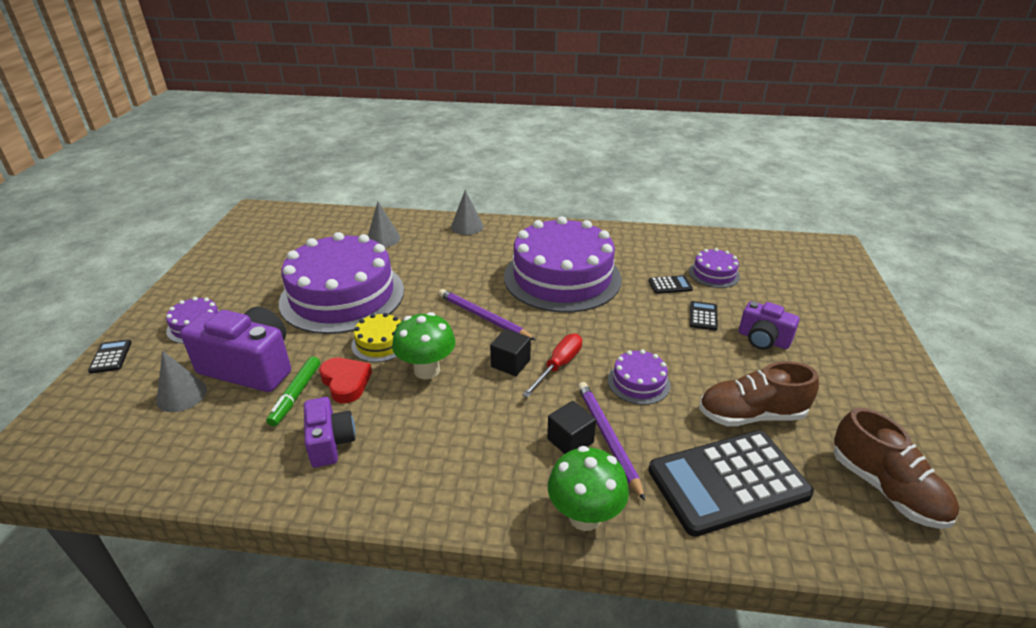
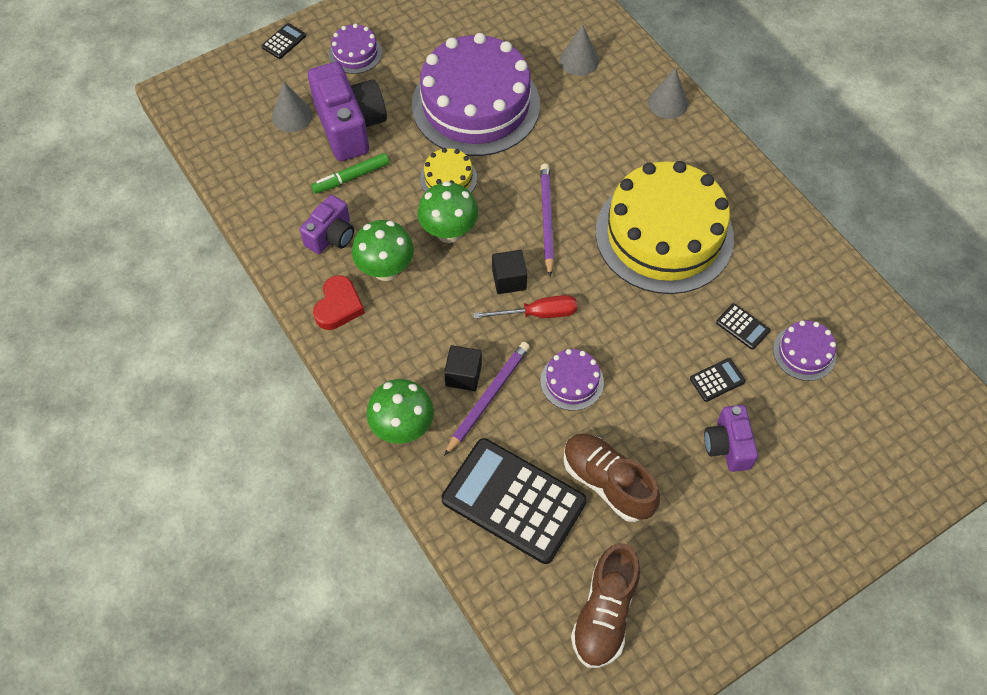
camera: 50 degrees right, 25 degrees up
(346, 382) = (389, 194): red heart -> red heart (338, 306)
(411, 428) = (386, 270): none -> green mushroom
(562, 277) = (664, 235): purple cake -> yellow cake

